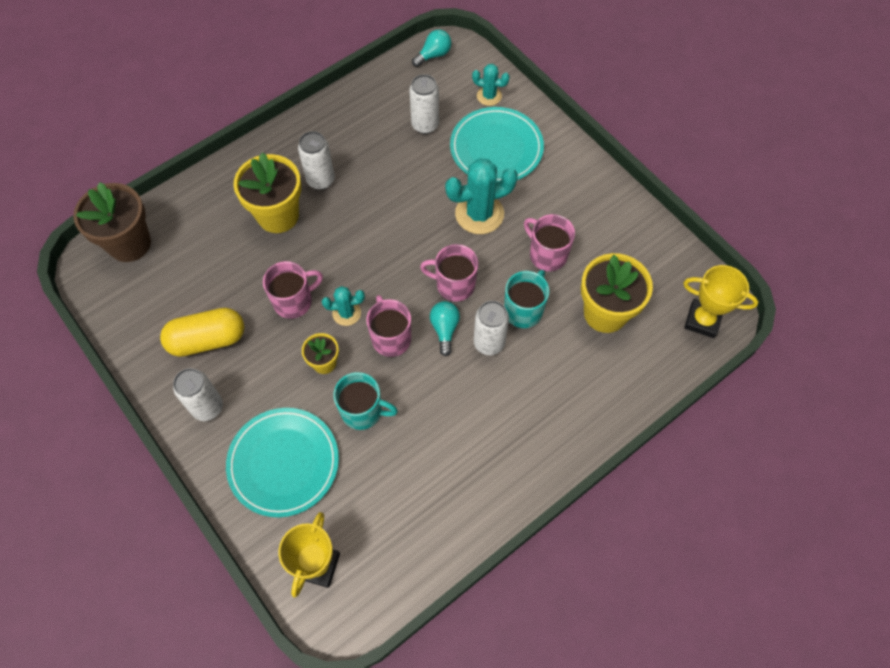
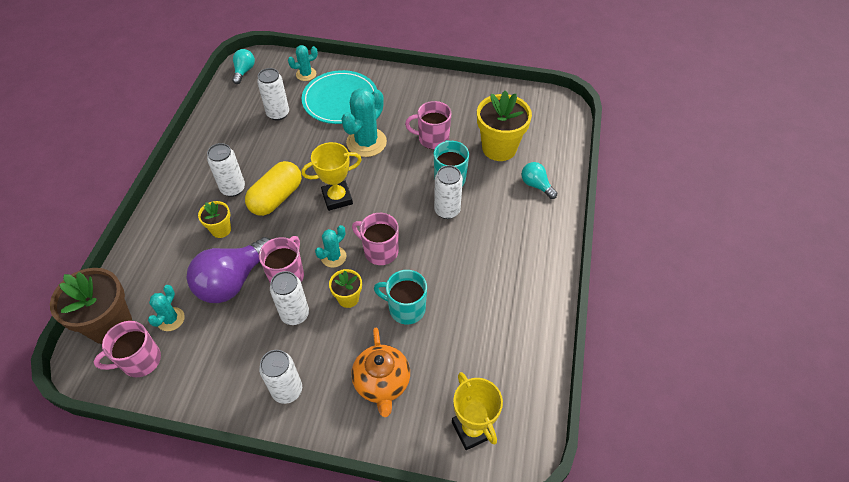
camera: 40 degrees left, 10 degrees down
(175, 272) = (171, 319): none -> turquoise cactus
(207, 340) = (242, 345): yellow capsule -> yellow capsule (276, 198)
(248, 273) = (233, 281): none -> purple light bulb
(269, 343) = (295, 314): none -> white can
(278, 215) = (221, 229): yellow flower pot -> yellow flower pot, size x0.52
(283, 463) = (382, 383): turquoise plate -> orange teapot
(363, 411) = (405, 308): turquoise mug -> turquoise mug turned 135 degrees counterclockwise
(445, 329) = (411, 222): turquoise light bulb -> turquoise light bulb (536, 185)
(454, 285) = (391, 192): pink mug -> pink mug (140, 361)
(702, 320) = (556, 117): yellow trophy -> yellow trophy (337, 198)

